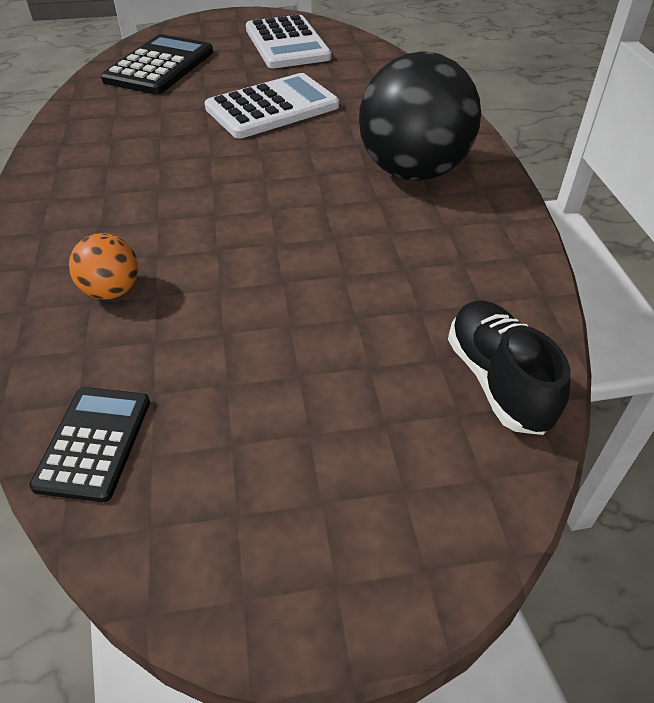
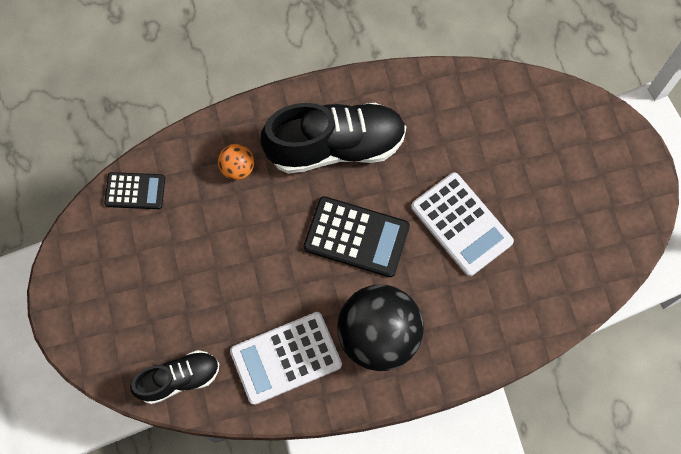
camera: 85 degrees right, 25 degrees up
(123, 191) = (335, 146): none -> black shoe
(160, 66) = (522, 122): black calculator -> black calculator (356, 237)
(287, 44) = (586, 220): white calculator -> white calculator (286, 358)

